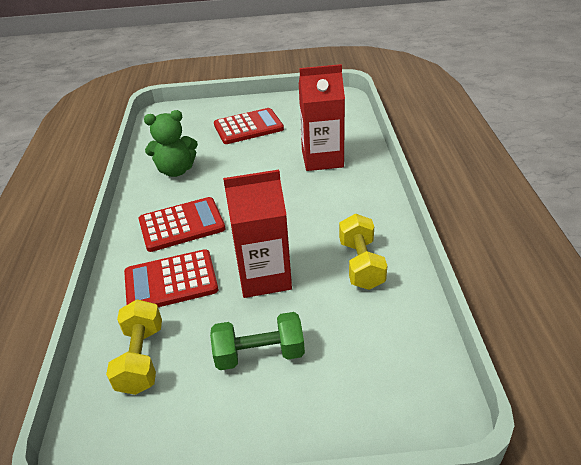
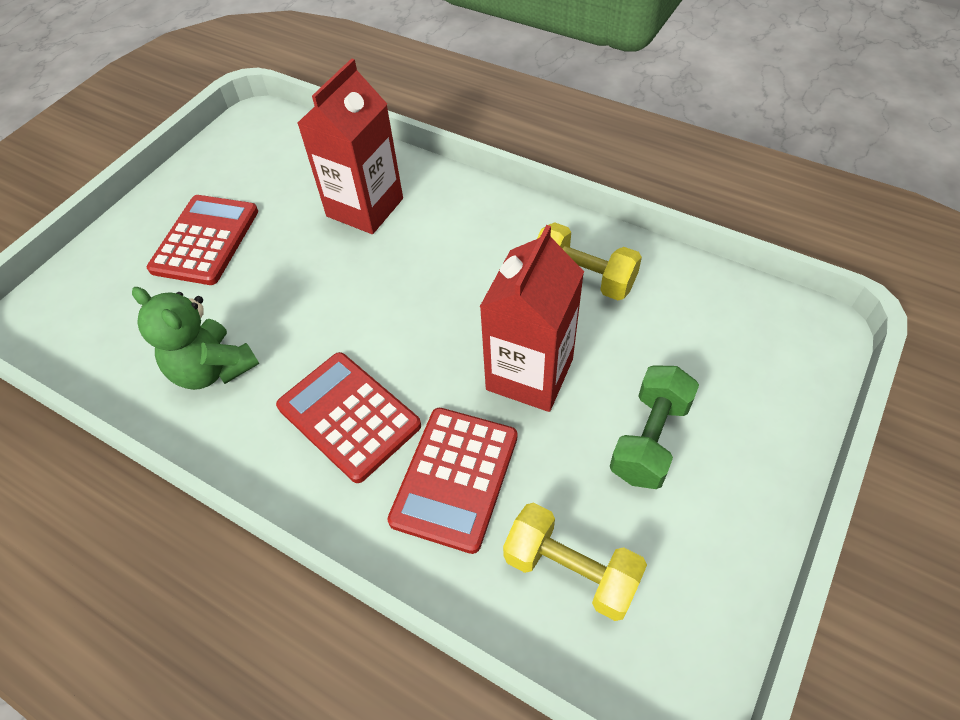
camera: 55 degrees left, 15 degrees up
(176, 170) = (213, 369): green teddy bear -> green teddy bear turned 105 degrees clockwise
(182, 225) = (348, 416): red calculator -> red calculator turned 60 degrees counterclockwise

